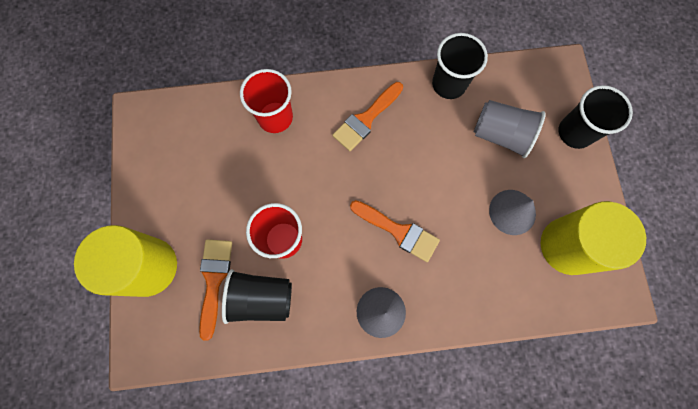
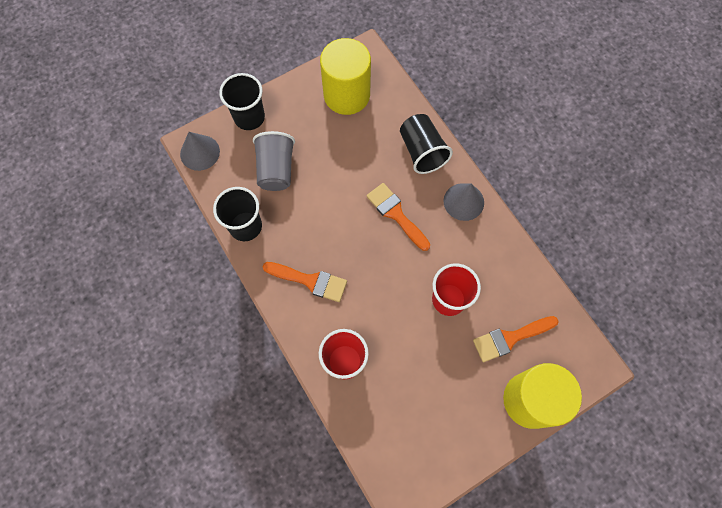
camera: 115 degrees left, 5 degrees down
(261, 298) = (502, 293): black cup -> black cup (422, 152)
(399, 231) = (396, 214): orange brush -> orange brush turned 45 degrees counterclockwise
(512, 212) = (338, 140): grey cone -> grey cone (200, 152)

